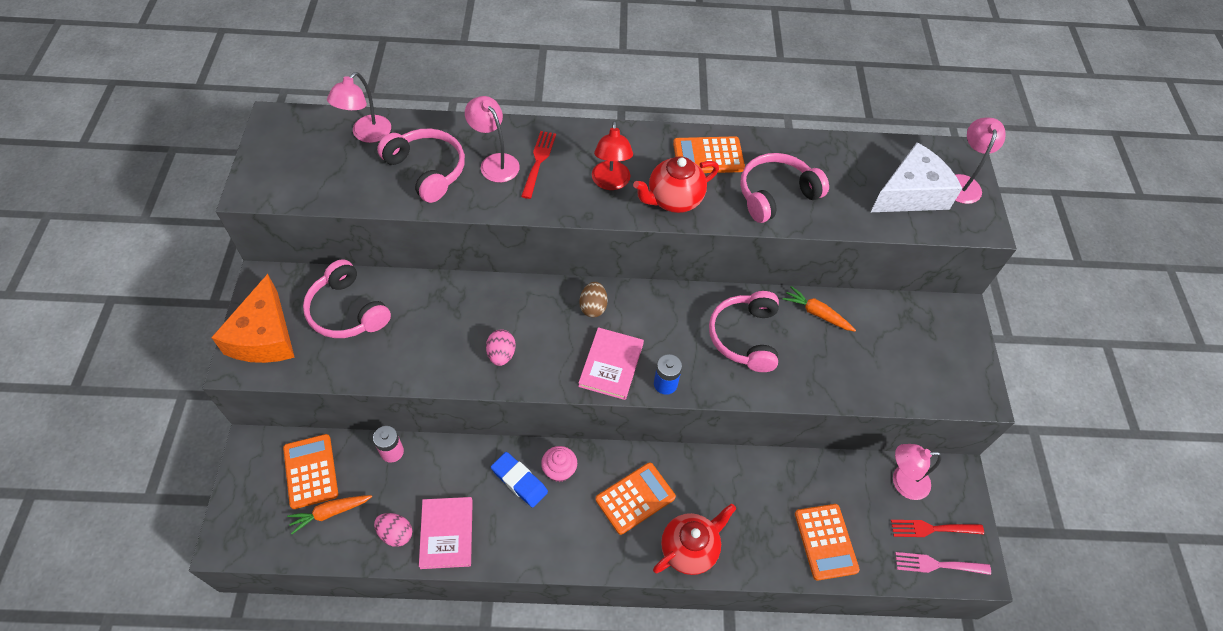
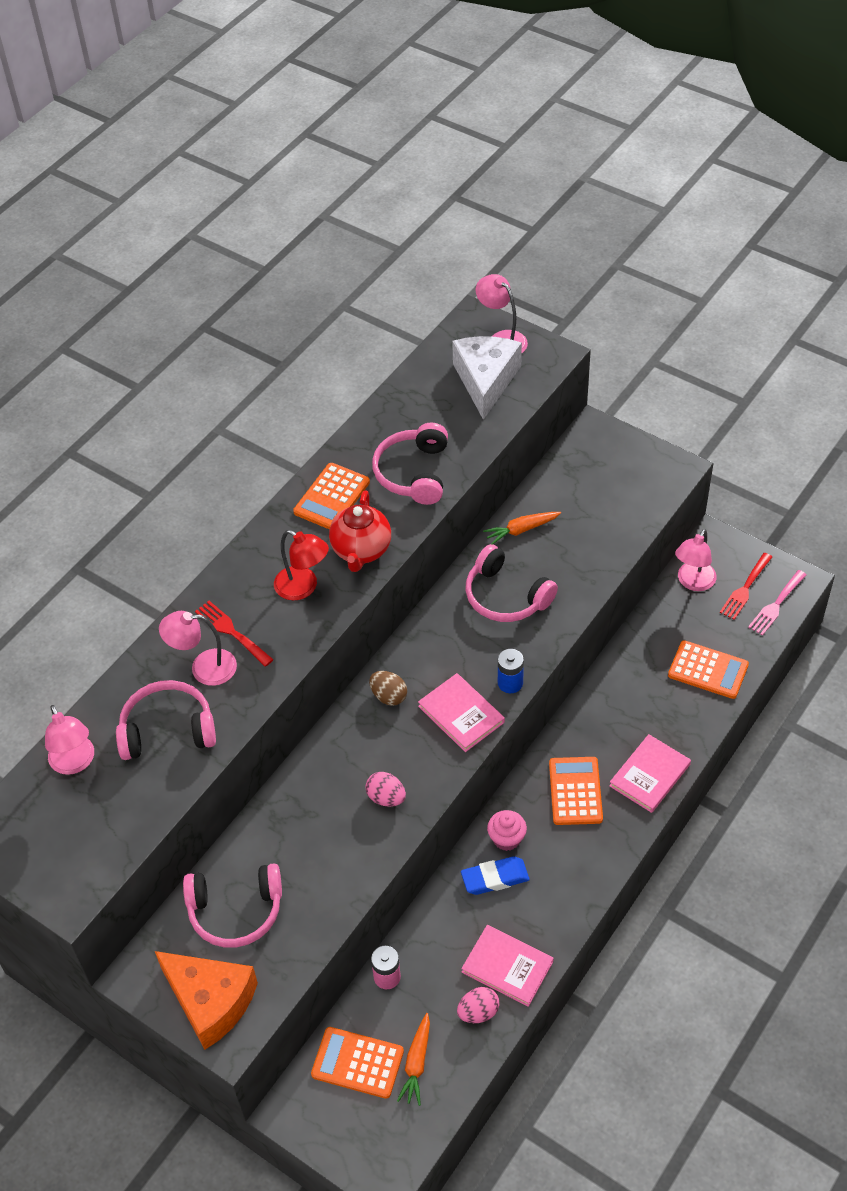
camera: 50 degrees left, 5 degrees down
(689, 549) = (650, 775): red teapot -> pink book

